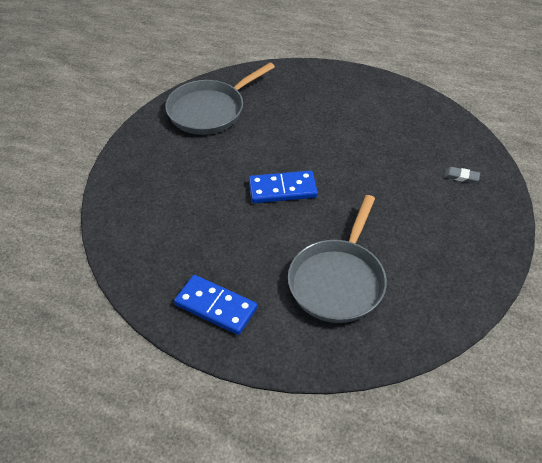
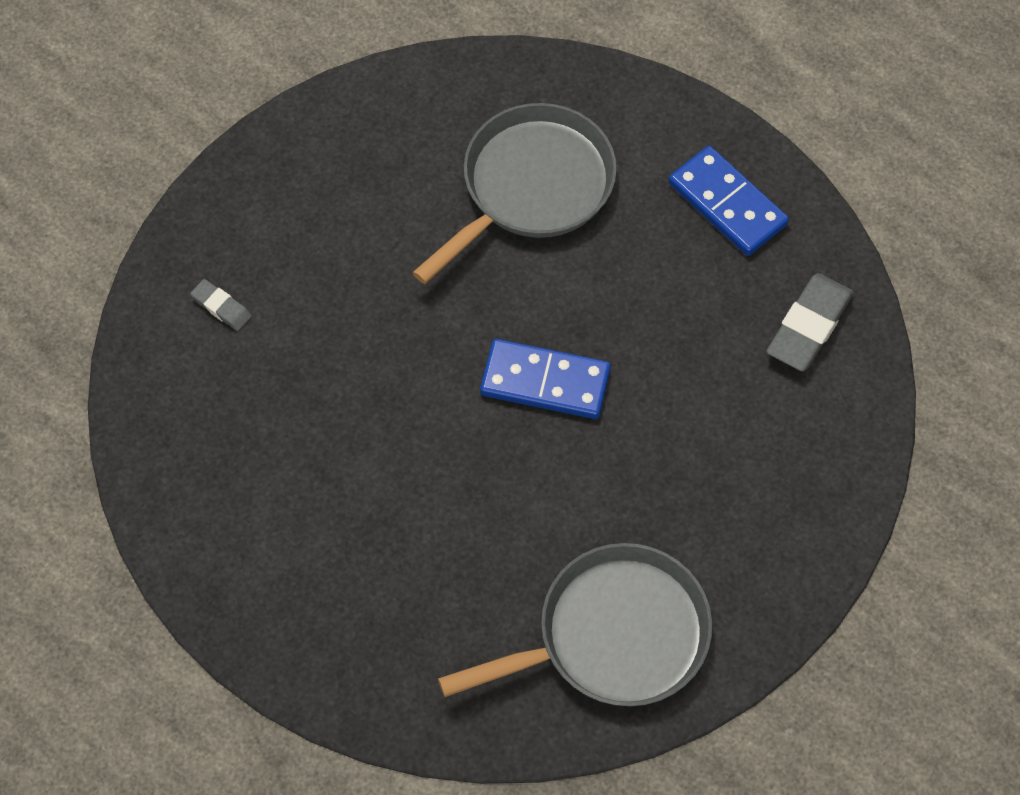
camera: 160 degrees left, 15 degrees up
(149, 253) = (808, 326): none -> grey eraser

